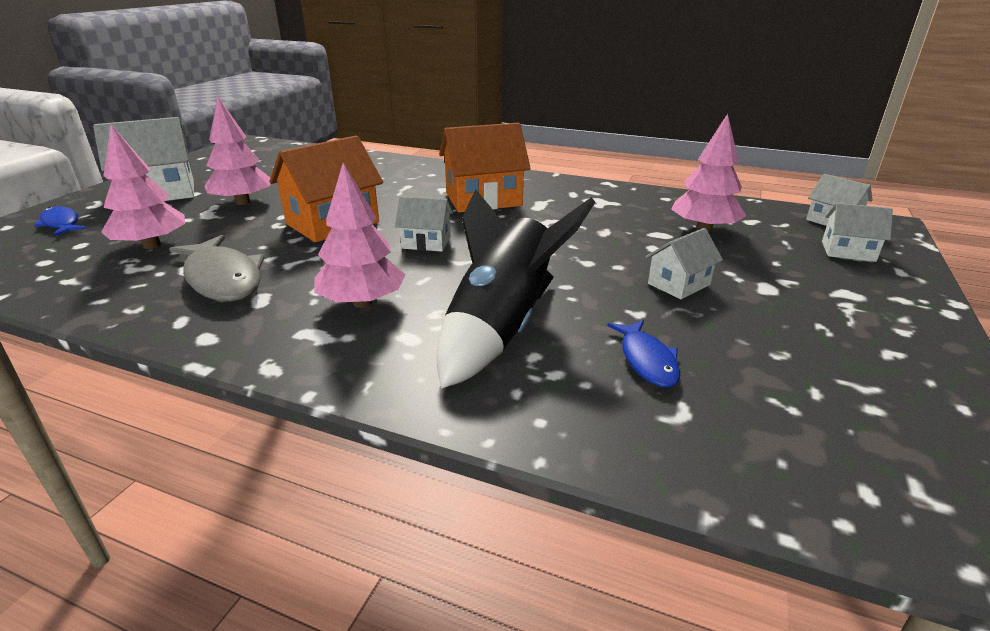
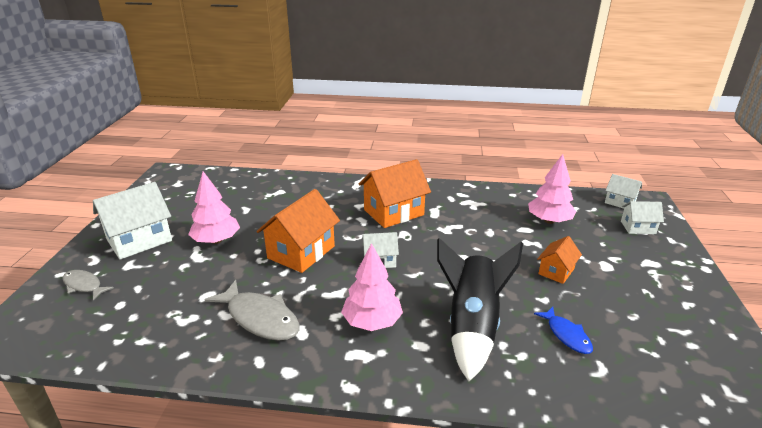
camera: 15 degrees left, 0 degrees up
(61, 224) = (84, 285): blue fish -> grey fish
(152, 245) = (179, 296): pink tree -> none
(679, 284) = (556, 271): white house -> orange house

